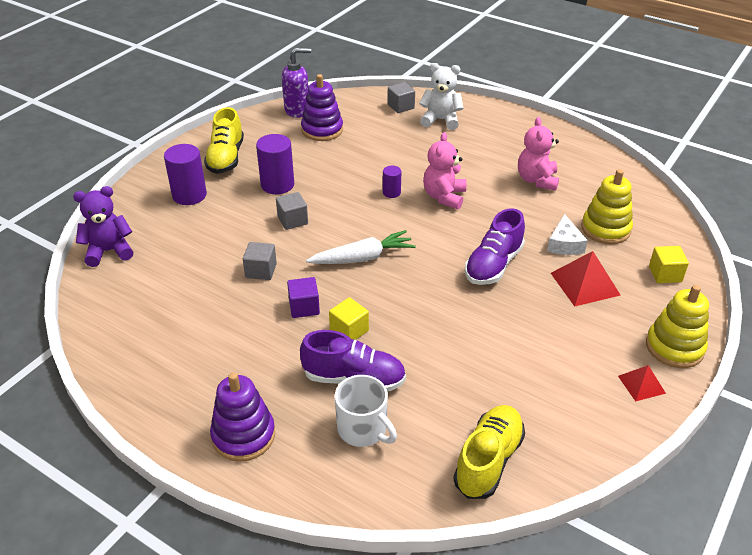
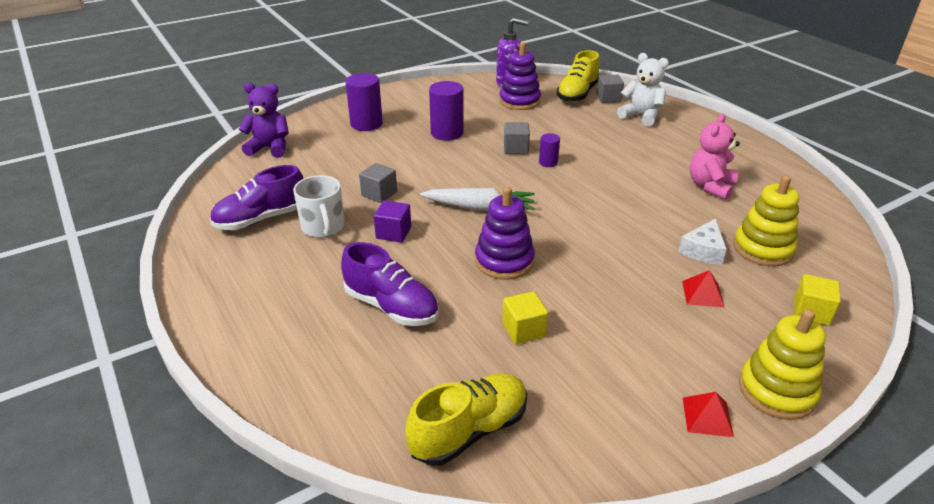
camera: 25 degrees right, 5 degrees down
(226, 158) = (419, 104): yellow shoe -> yellow shoe (577, 94)
(243, 435) = (254, 321): purple stacking toy -> purple stacking toy (504, 261)
(292, 220) = (438, 162): grey cube -> grey cube (516, 148)
(349, 330) = (419, 264): yellow cube -> yellow cube (523, 330)
(363, 429) = (365, 354): white mug -> white mug (323, 227)
(444, 197) = (599, 178): pink teddy bear -> none
(493, 265) = (609, 248): purple shoe -> purple shoe (261, 219)
(585, 284) = (703, 294): red pyramid -> red pyramid, size x0.59

